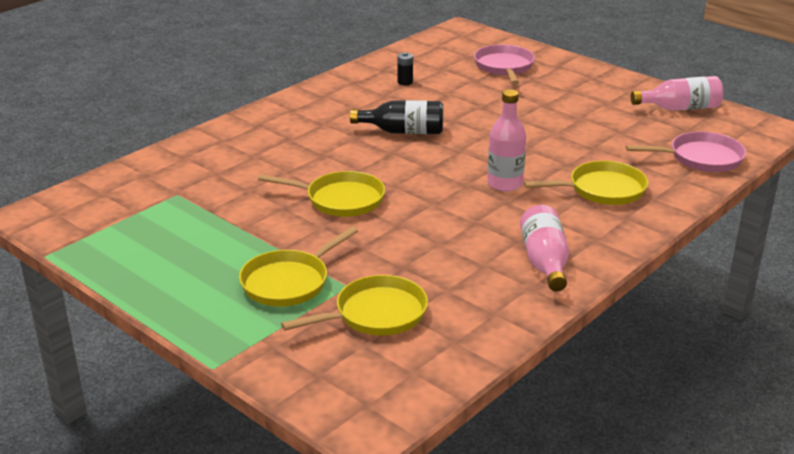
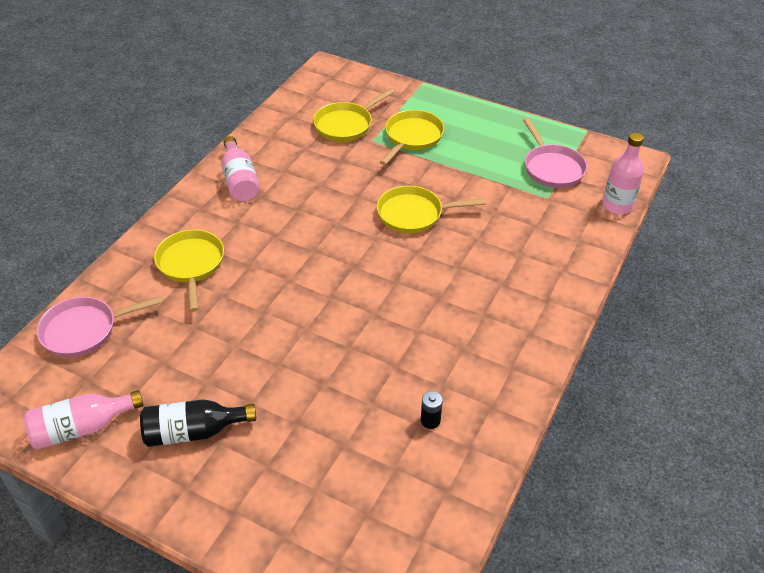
camera: 165 degrees right, 15 degrees up
(404, 131) = (395, 317): black bottle -> black bottle (193, 432)
(504, 67) = (310, 491): pink pan -> pink pan (552, 168)
(504, 184) = (279, 257): pink bottle -> pink bottle (617, 205)
(602, 190) = (191, 265): yellow pan -> yellow pan turned 105 degrees clockwise

